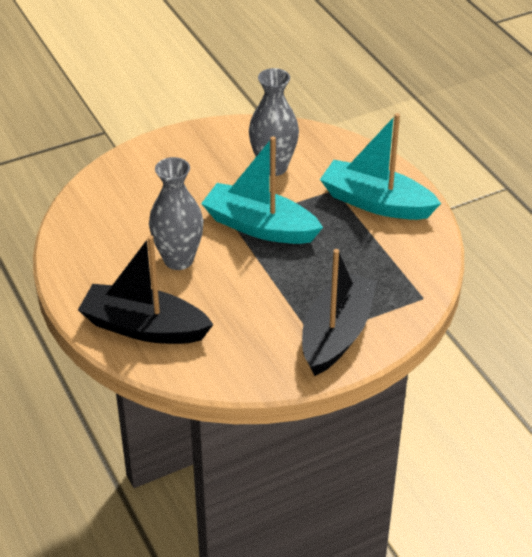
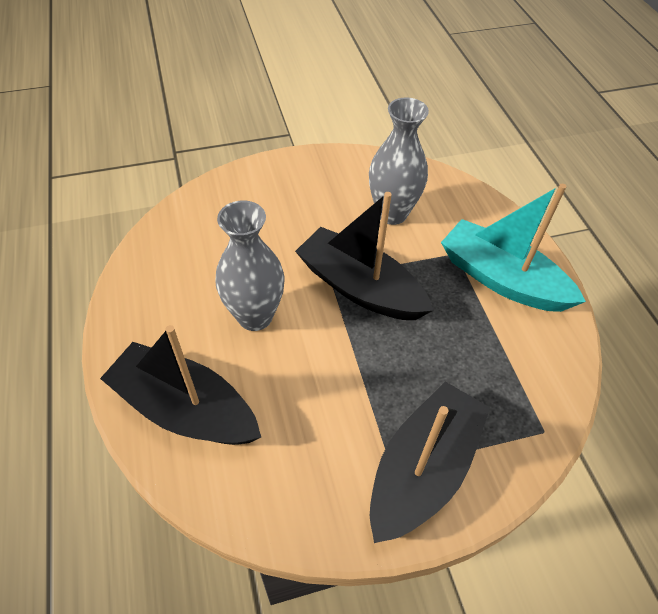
camera: 10 degrees right, 10 degrees up
(260, 226) = (360, 287): turquoise boat -> black boat

